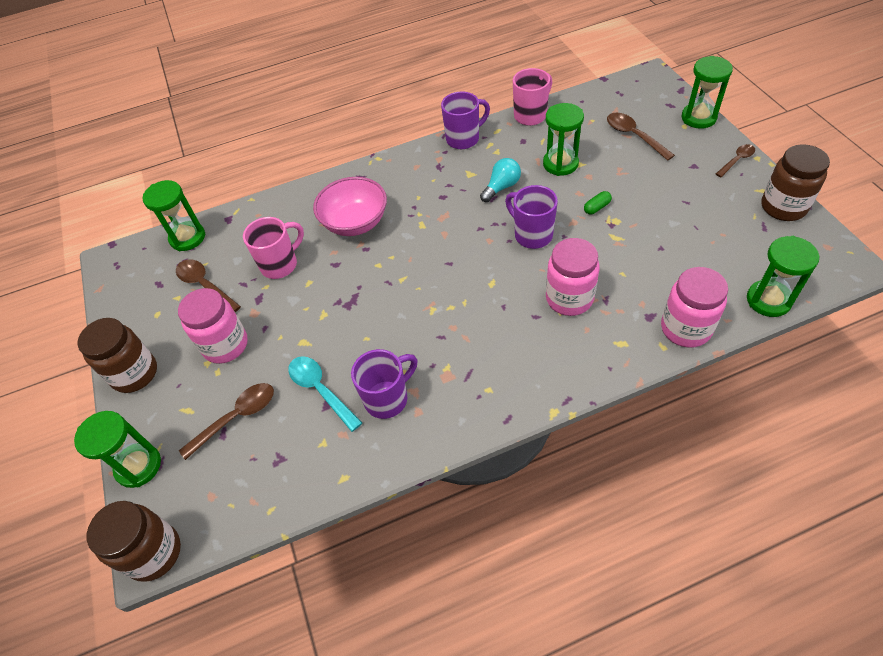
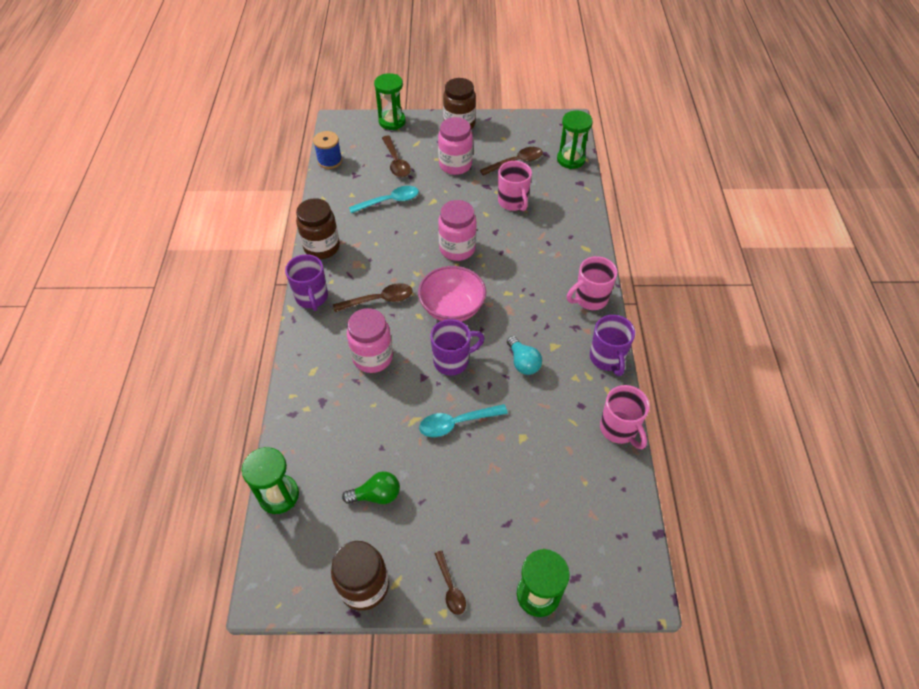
camera: 105 degrees right, 0 degrees up
(154, 553) = (336, 123): brown jar -> brown jar (322, 247)
(255, 512) = (330, 161): none -> blue spool
(355, 223) = (533, 253): pink bowl -> pink bowl (452, 308)
(387, 398) = (360, 230): purple mug -> purple mug (312, 298)
(399, 166) = (590, 299): none -> pink mug
(560, 164) = (530, 421): green hourglass -> none
(597, 207) = (456, 423): green capsule -> turquoise spoon
(634, 136) = (539, 508): brown spoon -> brown spoon (379, 300)
(685, 328) = (295, 419): pink jar -> pink jar (457, 249)
(706, 232) = (376, 495): none -> green light bulb

